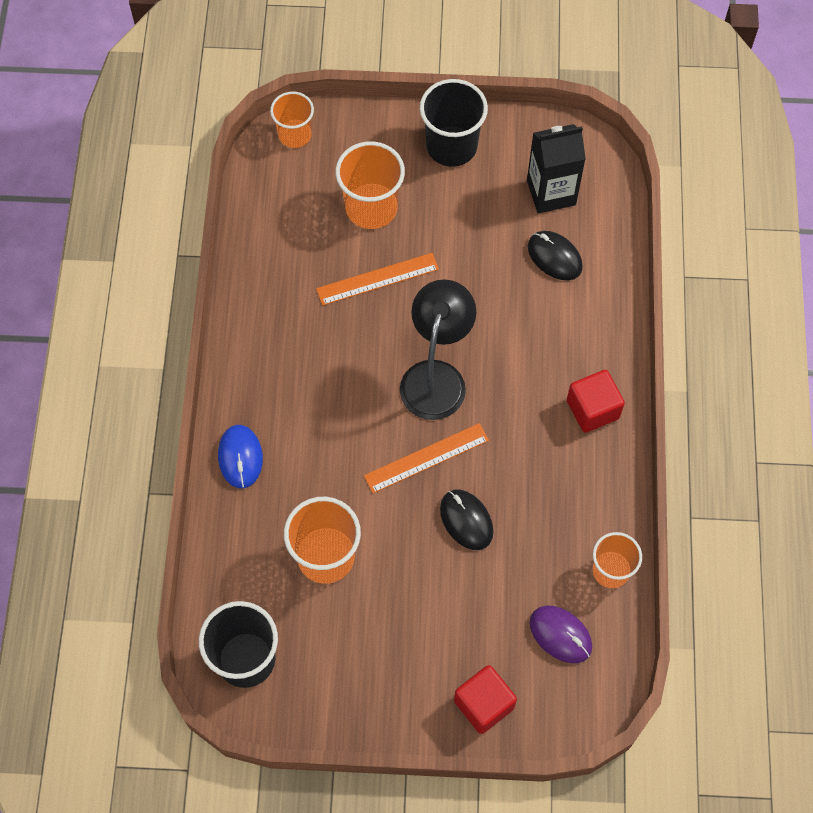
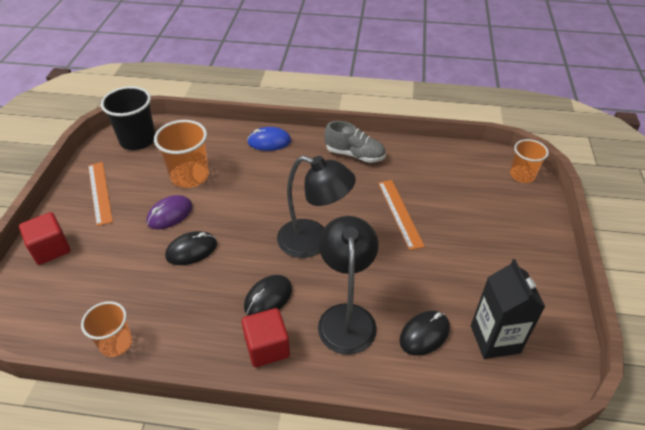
camera: 95 degrees right, 20 degrees down
(264, 336) = (355, 155): none -> grey shoe
(371, 208) = (463, 213): orange cup -> none
(426, 458) = (247, 231): orange ruler -> orange ruler (99, 192)
(451, 146) = (532, 268): black cup -> none
(528, 417) = (268, 298): none -> black mouse
(543, 333) = (346, 317): none -> black lamp
(560, 635) = (78, 301): purple mouse -> purple mouse (170, 214)

